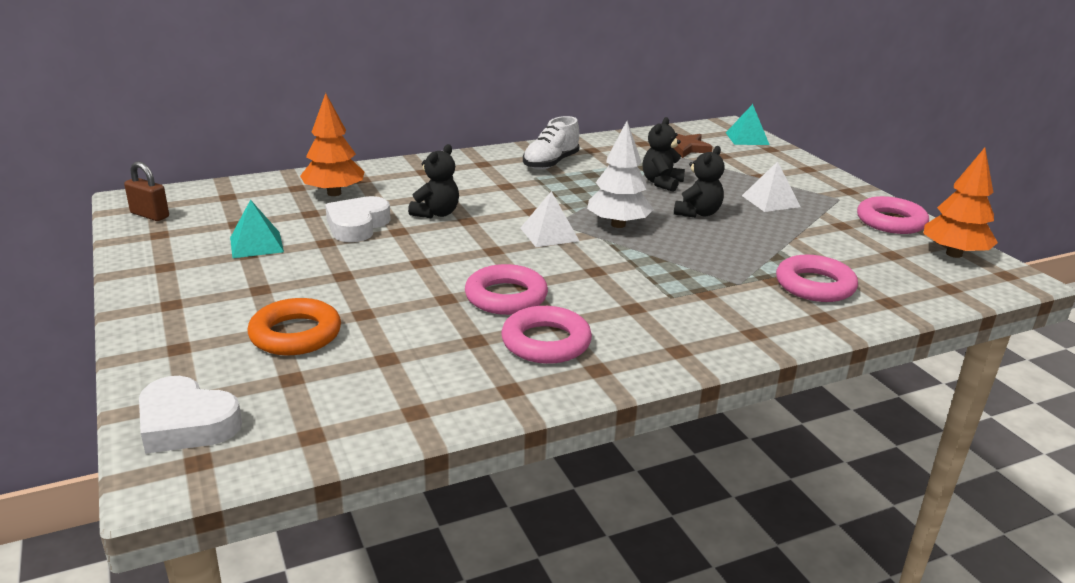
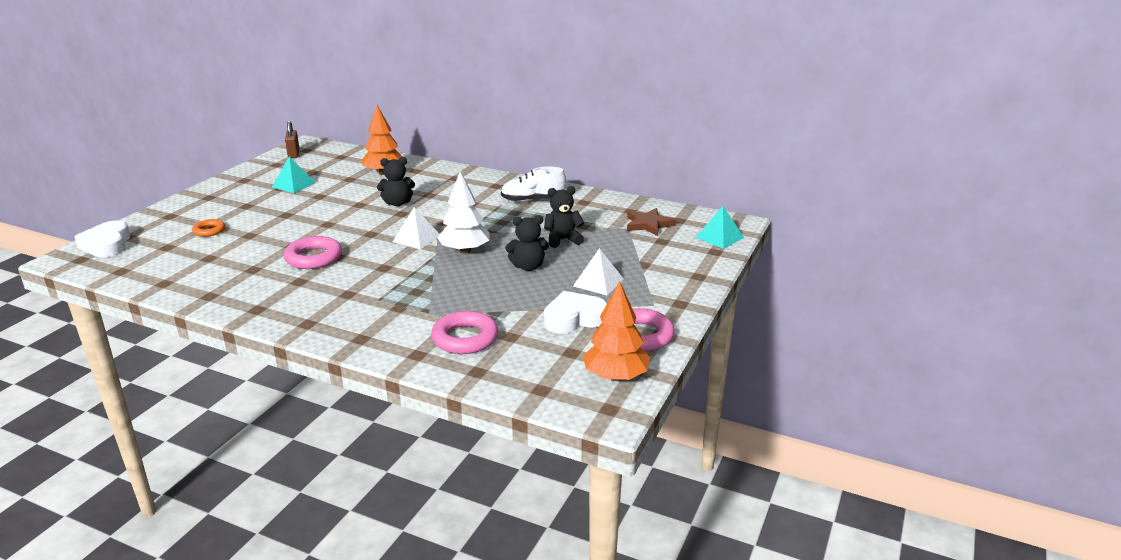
camera: 50 degrees right, 0 degrees up
(295, 334) = (209, 231): orange ring -> orange ring, size x0.59
(357, 225) = (351, 194): white heart -> white heart (574, 318)
(546, 342) = (271, 286): pink ring -> none

